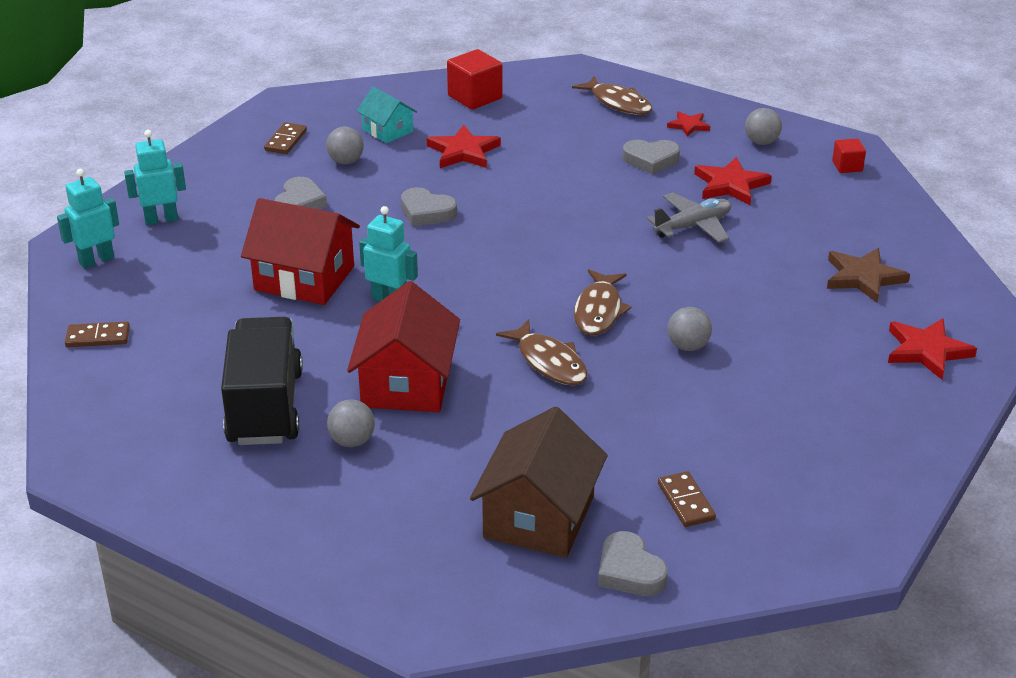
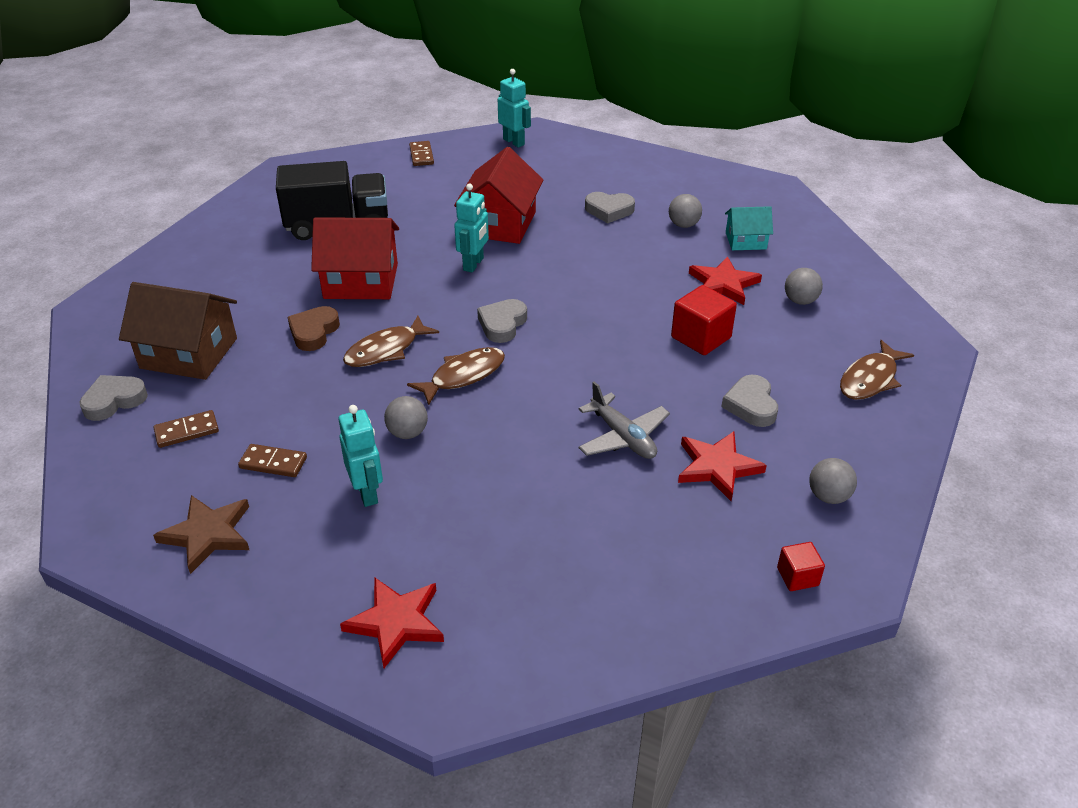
camera: 85 degrees right, 5 degrees up
(161, 219) = (572, 157): turquoise robot -> turquoise robot (367, 493)
(285, 140) = (707, 194): brown domino -> brown domino (273, 463)
(352, 441) = (294, 263): grey ball -> grey ball (800, 301)
(388, 130) = (745, 241): turquoise house -> turquoise house turned 45 degrees clockwise
(426, 212) = (610, 272): grey heart -> grey heart (502, 324)
(475, 97) = (833, 284): red cube -> red cube (701, 337)
(508, 416) = (314, 332): none -> brown heart
(599, 311) = (463, 376): brown fish -> brown fish turned 135 degrees clockwise
(688, 125) = (842, 434): red star -> none
(863, 277) = (540, 575): brown star -> brown star (208, 534)

